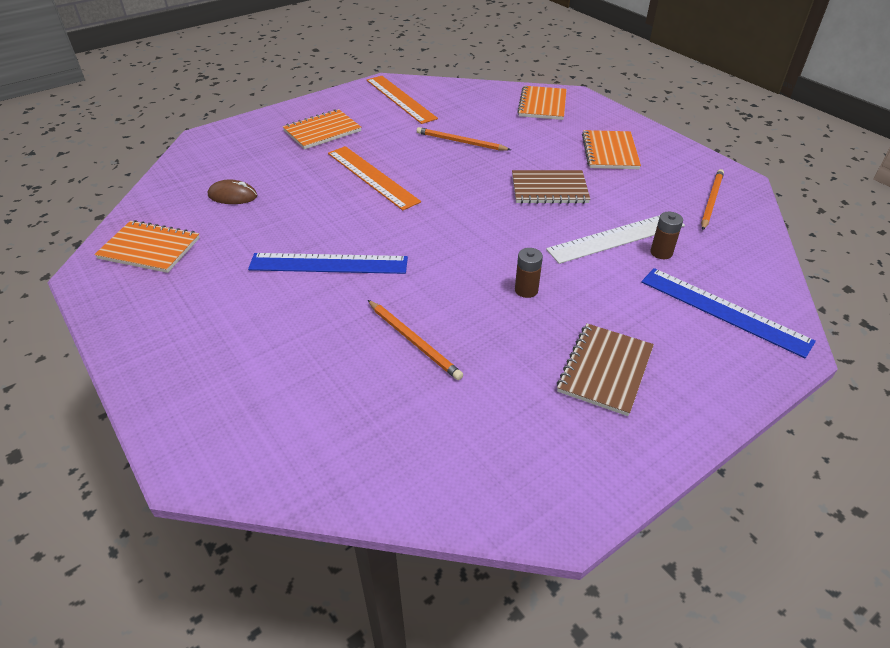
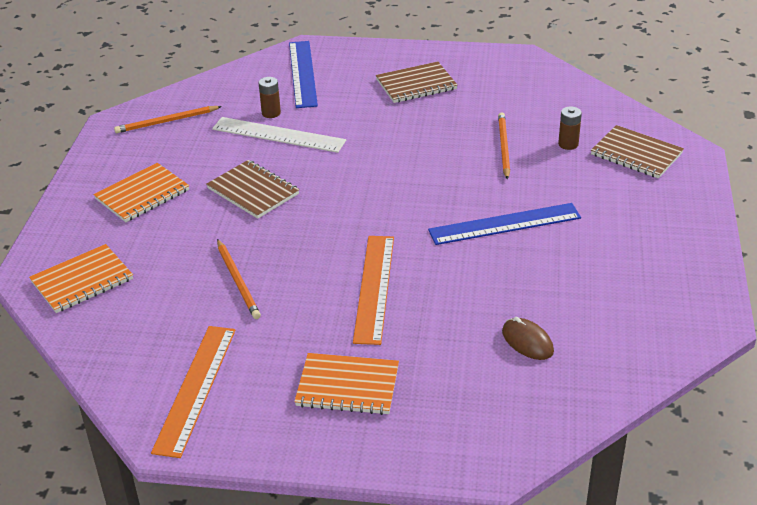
camera: 135 degrees left, 5 degrees down
(149, 248) = (646, 319): orange notebook -> none
(261, 419) = (636, 154): none -> brown notebook
(328, 263) = (505, 224): blue ruler -> blue ruler turned 60 degrees counterclockwise
(526, 290) = (393, 137): brown battery -> brown battery (568, 144)

